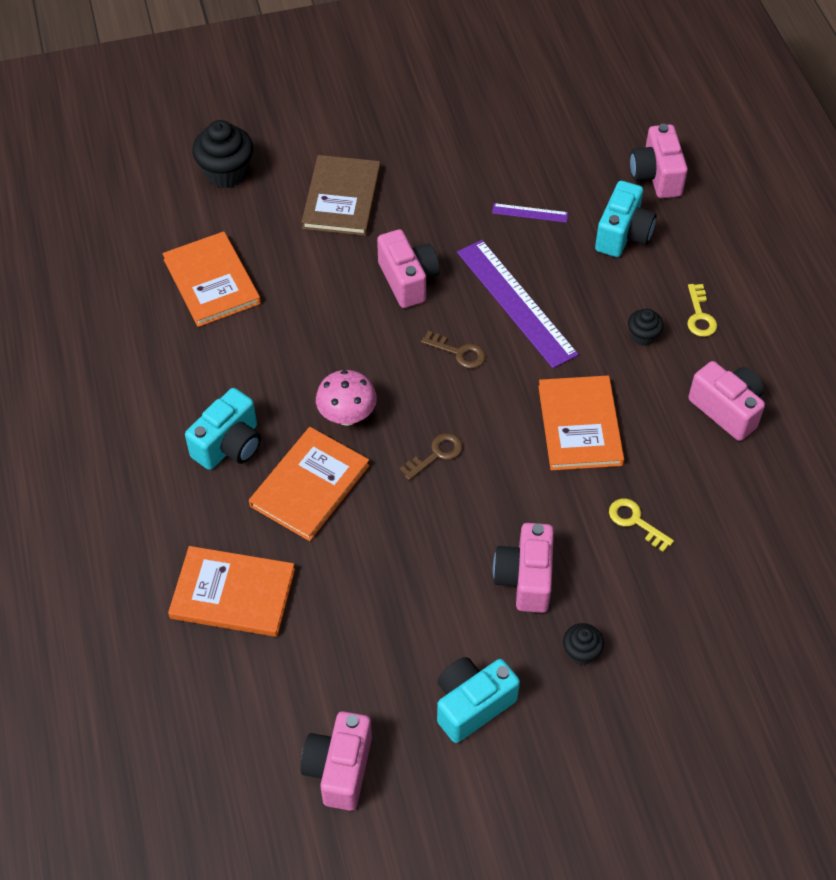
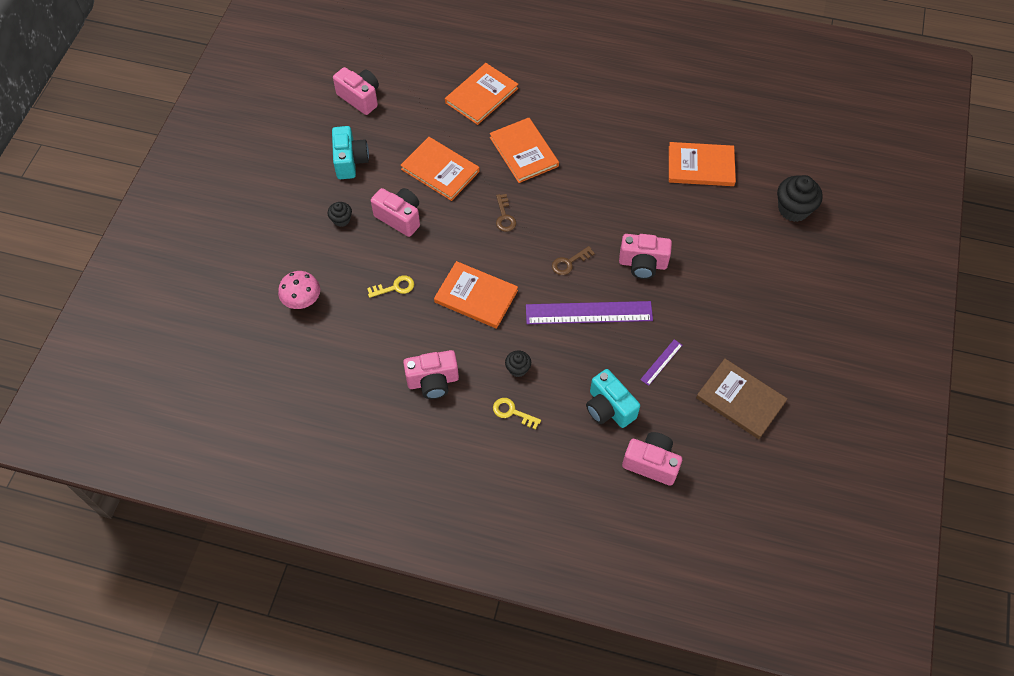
camera: 120 degrees right, 5 degrees up
(229, 445) = (574, 129): turquoise camera -> none
(342, 198) = (735, 261): brown book -> brown book (740, 400)
(347, 416) = (558, 188): pink mushroom -> pink mushroom (303, 301)
(409, 573) = (440, 170): none -> orange book

